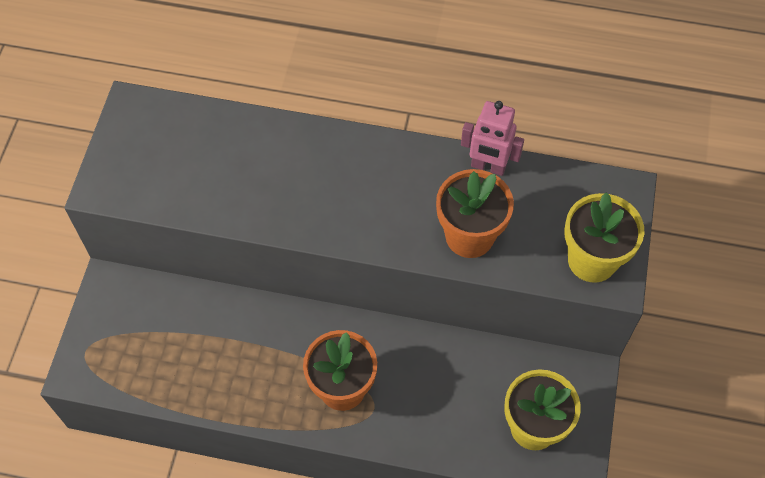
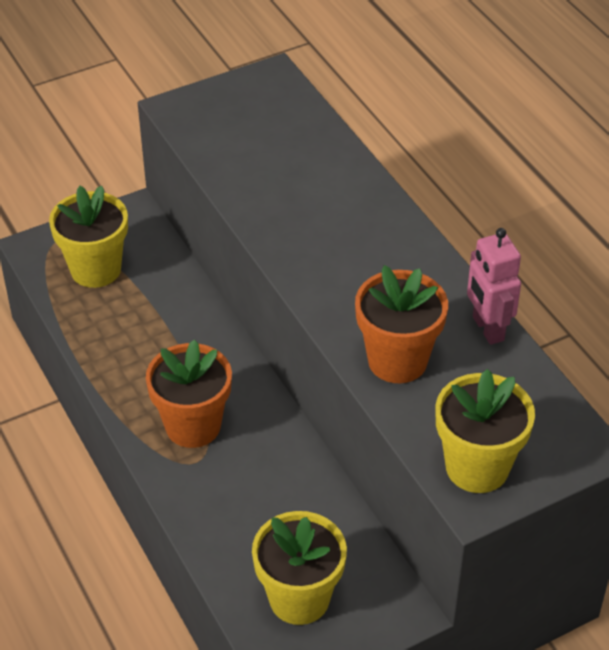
camera: 50 degrees right, 15 degrees down
(139, 347) = (95, 269): none -> yellow flower pot

